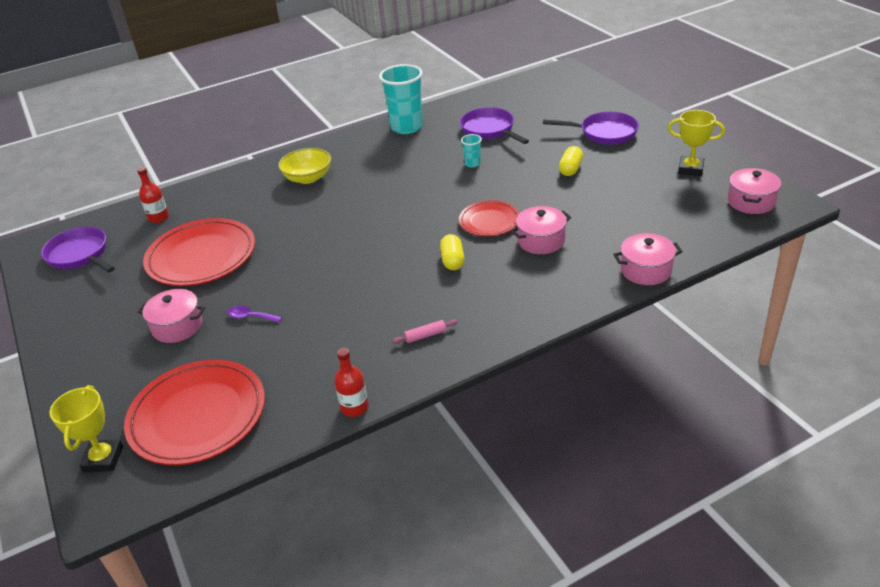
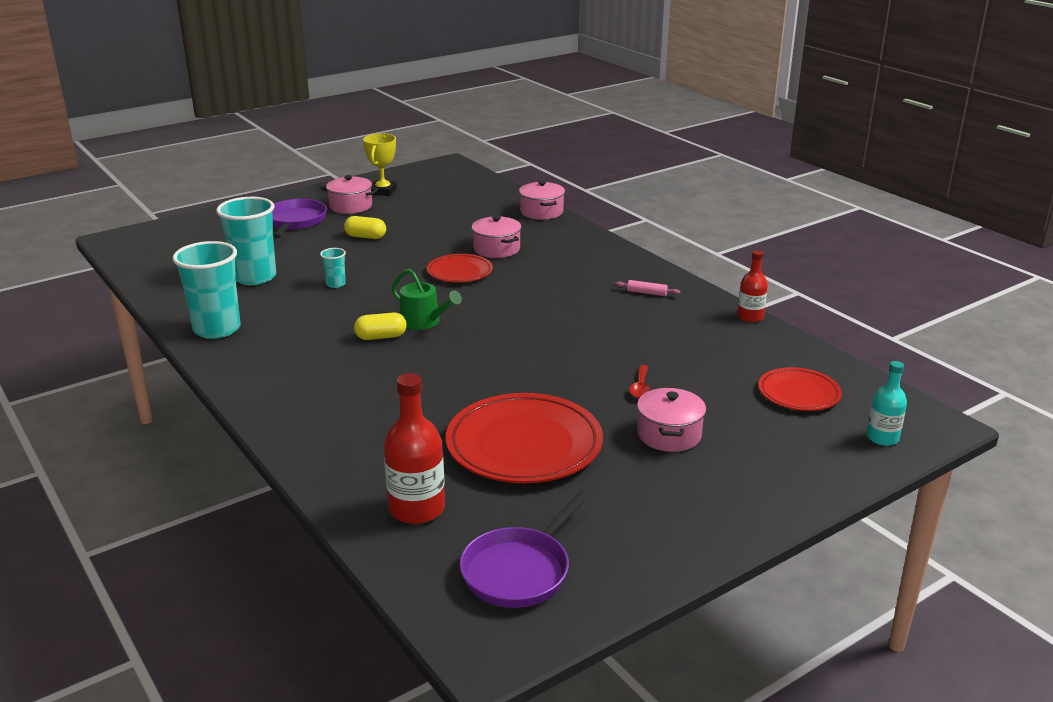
camera: 100 degrees left, 10 degrees down
(103, 459) = (882, 438): yellow trophy -> turquoise bottle
(158, 218) = (417, 509): red bottle -> red bottle, size x1.60
(198, 416) = (799, 393): red plate -> red plate, size x0.56
(250, 317) = (640, 387): purple spoon -> red spoon
(308, 178) = (333, 389): yellow bowl -> none
(396, 208) = (424, 321): none -> green watering can
(425, 335) = (647, 293): pink rolling pin -> pink rolling pin turned 45 degrees counterclockwise
(452, 260) = (529, 286): yellow capsule -> yellow capsule (381, 337)
(489, 130) = (255, 277): purple pan -> turquoise cup
(751, 202) = (443, 175): pink pot -> pink pot (351, 206)

